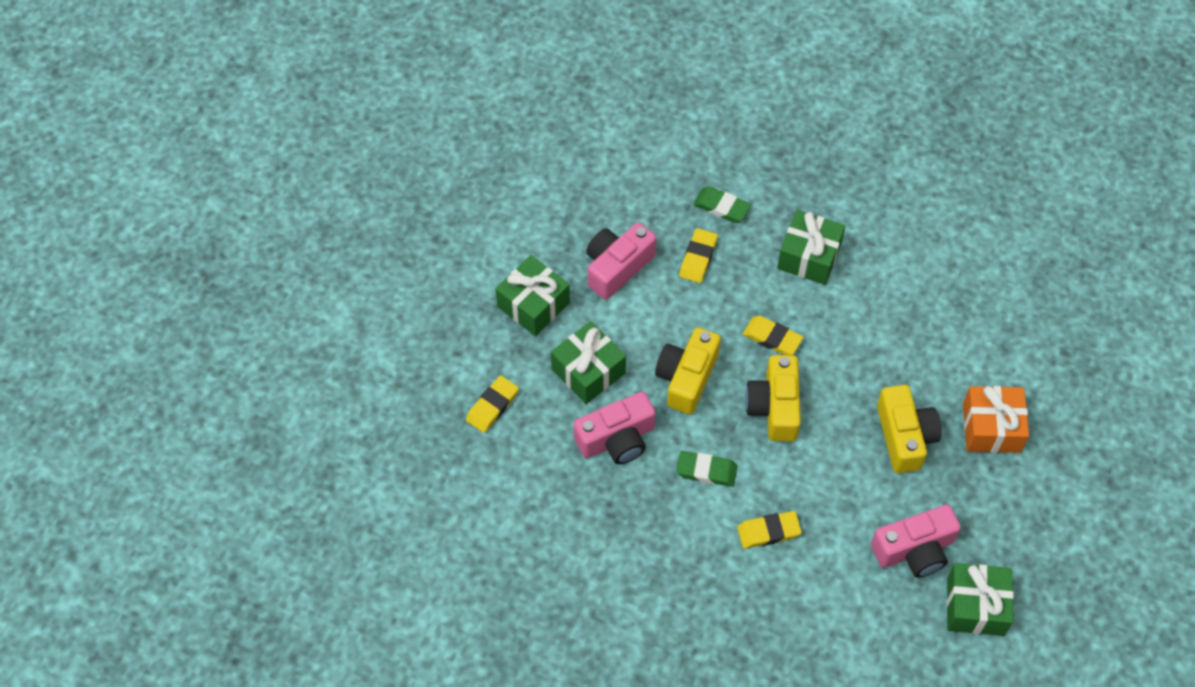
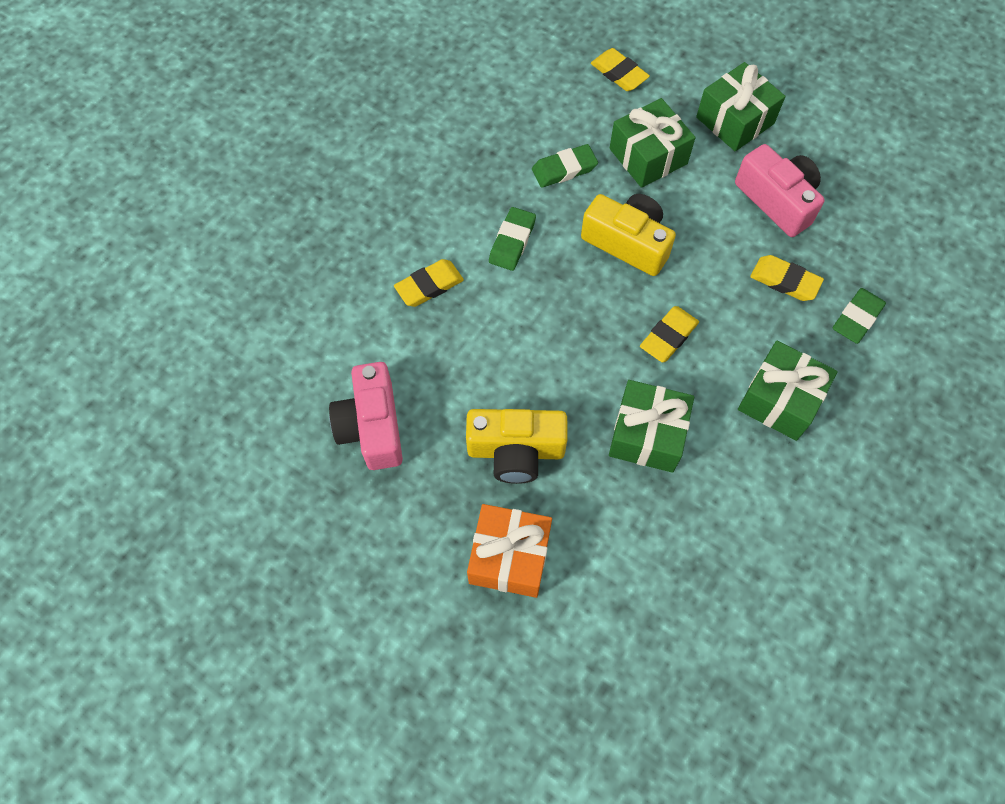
camera: 100 degrees right, 5 degrees up
(617, 439) = (564, 169): pink camera -> green eraser
(768, 531) = (429, 286): yellow eraser -> yellow eraser turned 60 degrees clockwise
(774, 407) = (578, 321): yellow camera -> none
(975, 606) = (288, 474): green gift -> green gift (647, 435)

